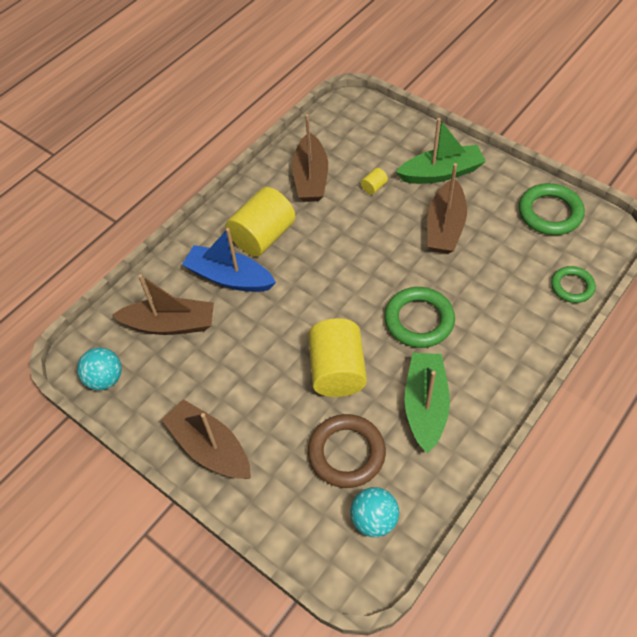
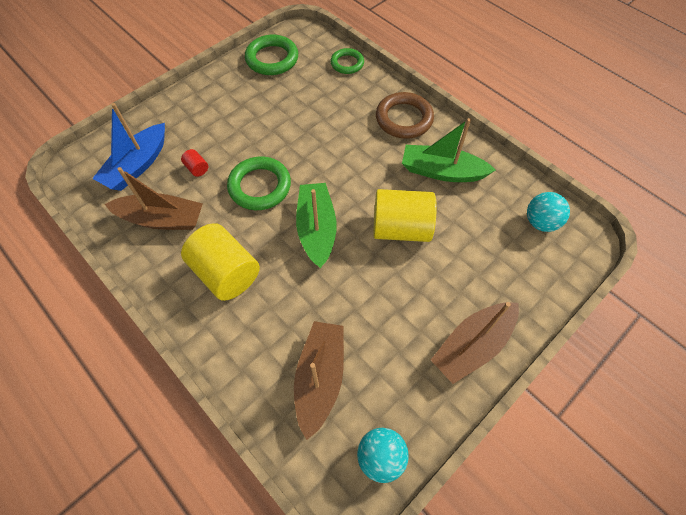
camera: 85 degrees left, 5 degrees up
(229, 277) = (272, 311): blue boat -> blue boat (137, 165)
(346, 453) = (482, 232): brown ring -> brown ring (404, 119)
(374, 187) = (197, 168): yellow cylinder -> red cylinder
(419, 320) = (359, 161): green ring -> green ring (260, 186)
(441, 173) = (200, 116): green boat -> green boat (316, 229)
(445, 226) = (264, 125): brown boat -> none

